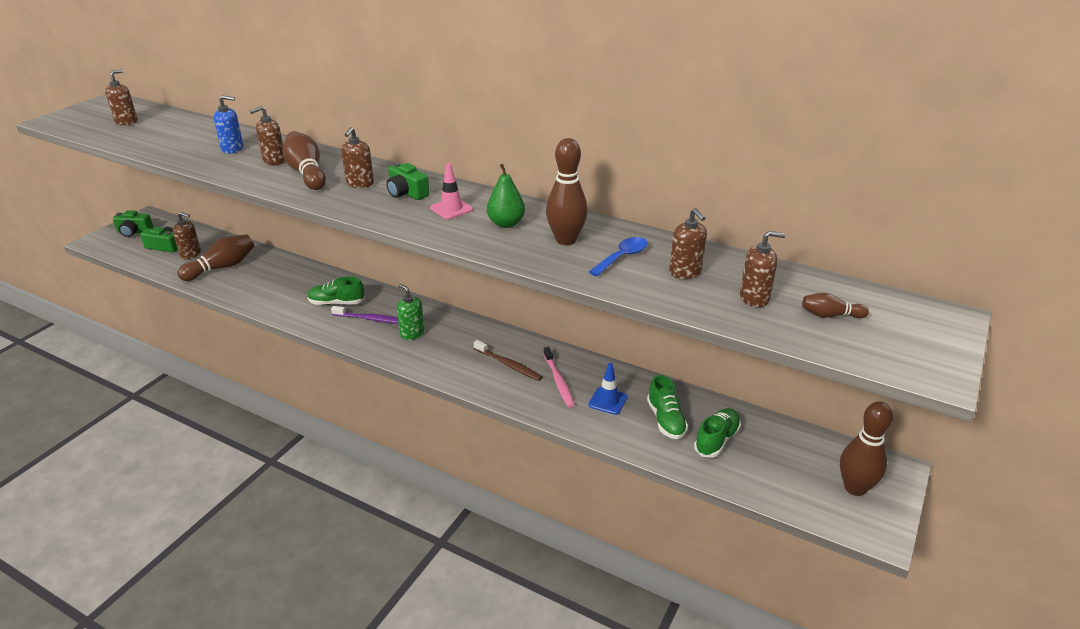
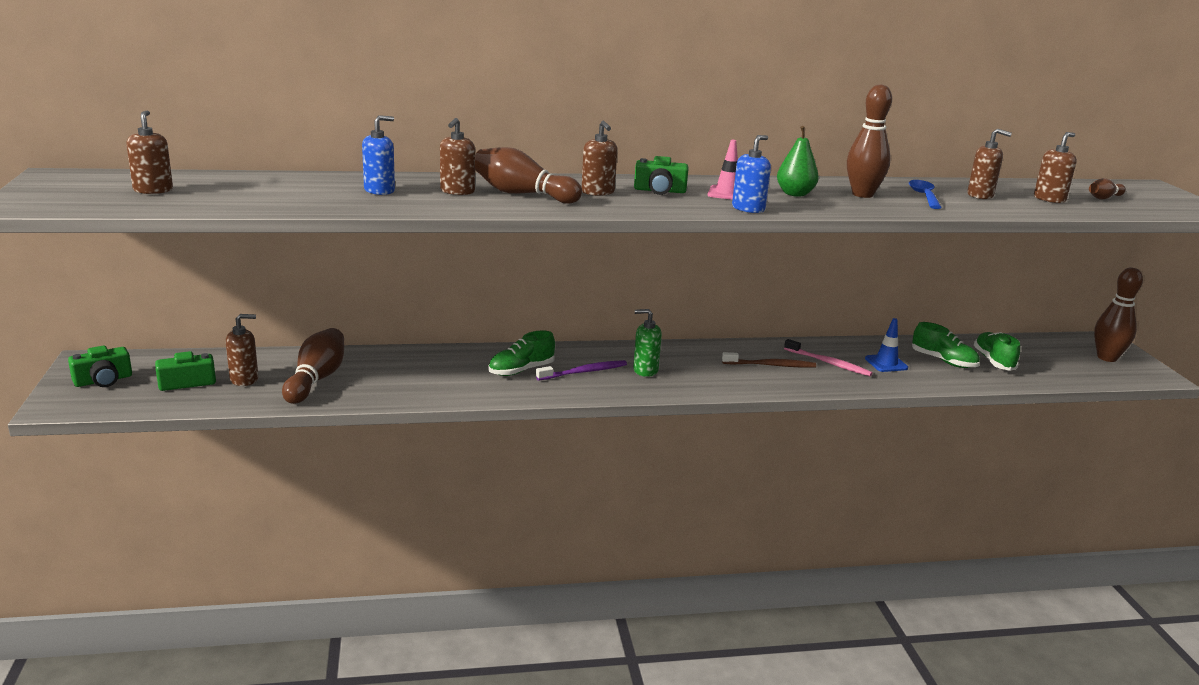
camera: 40 degrees left, 10 degrees down
(430, 229) = (748, 208): none -> blue soap dispenser

